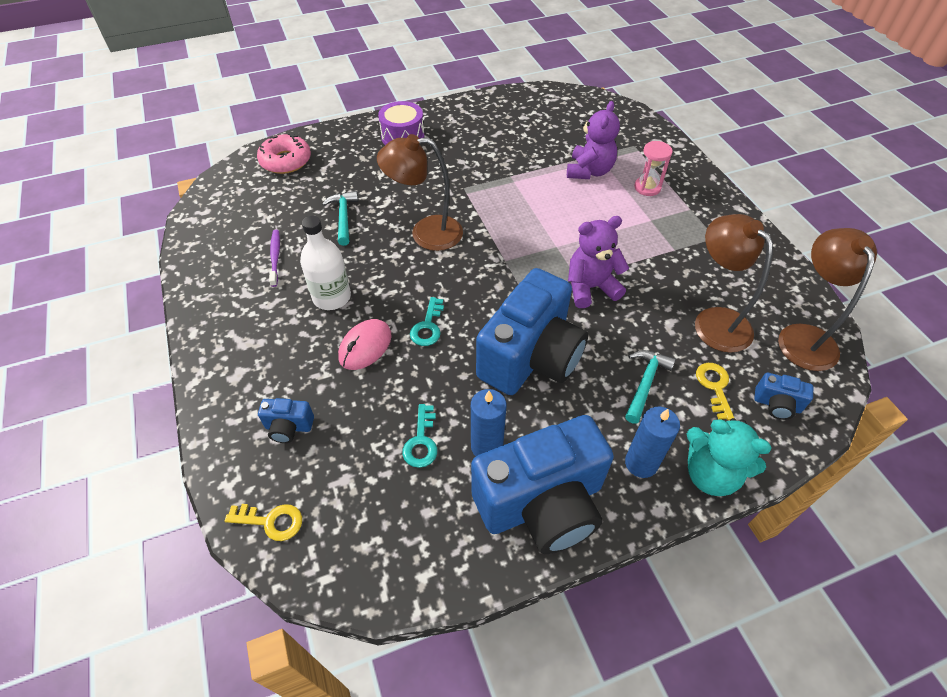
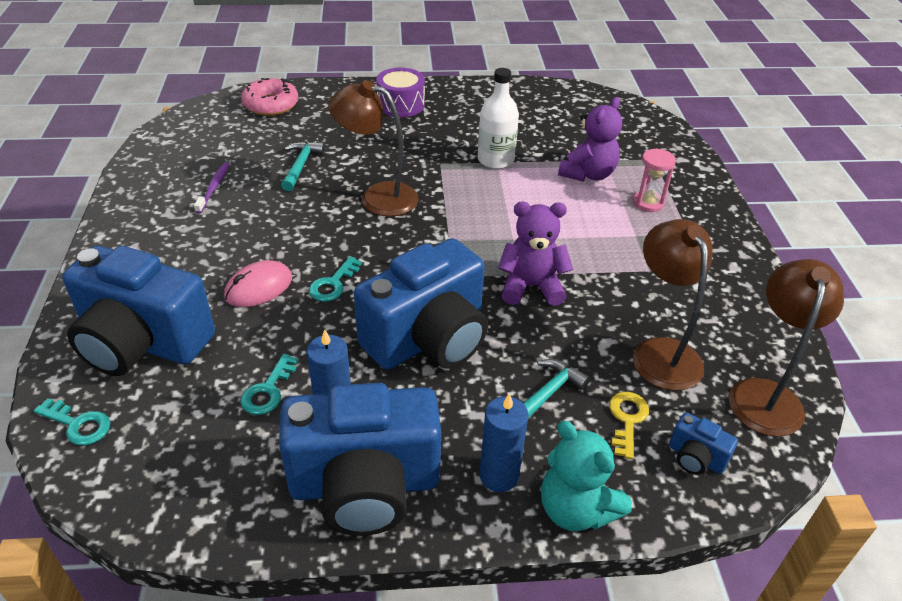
camera: 15 degrees right, 10 degrees down
(271, 521) = (78, 424): yellow key -> turquoise key
(289, 427) = (142, 343): blue camera -> blue camera, size x2.47
(332, 297) = (250, 235): white bottle -> white bottle (495, 160)

